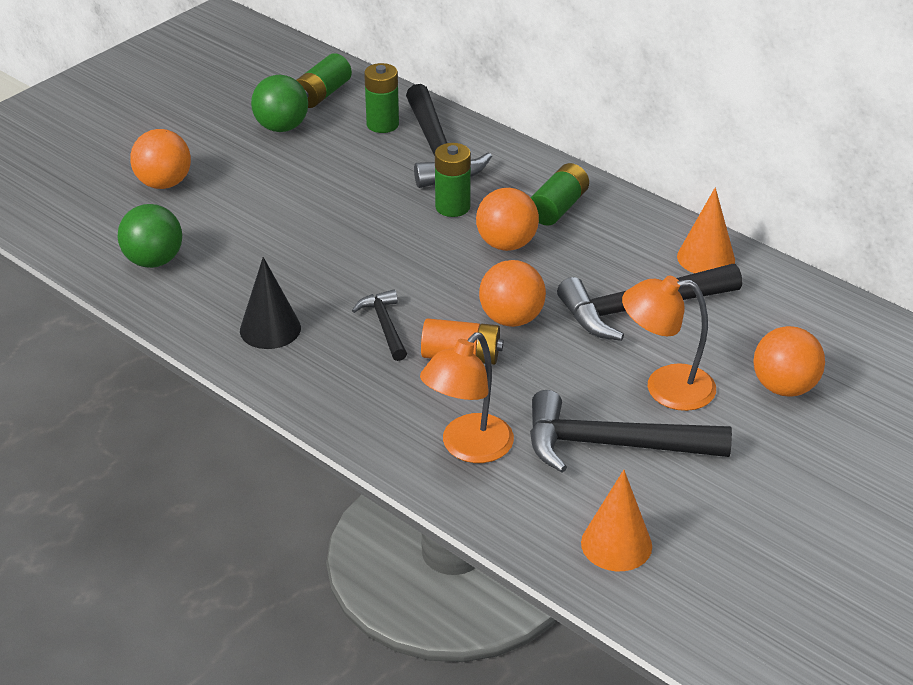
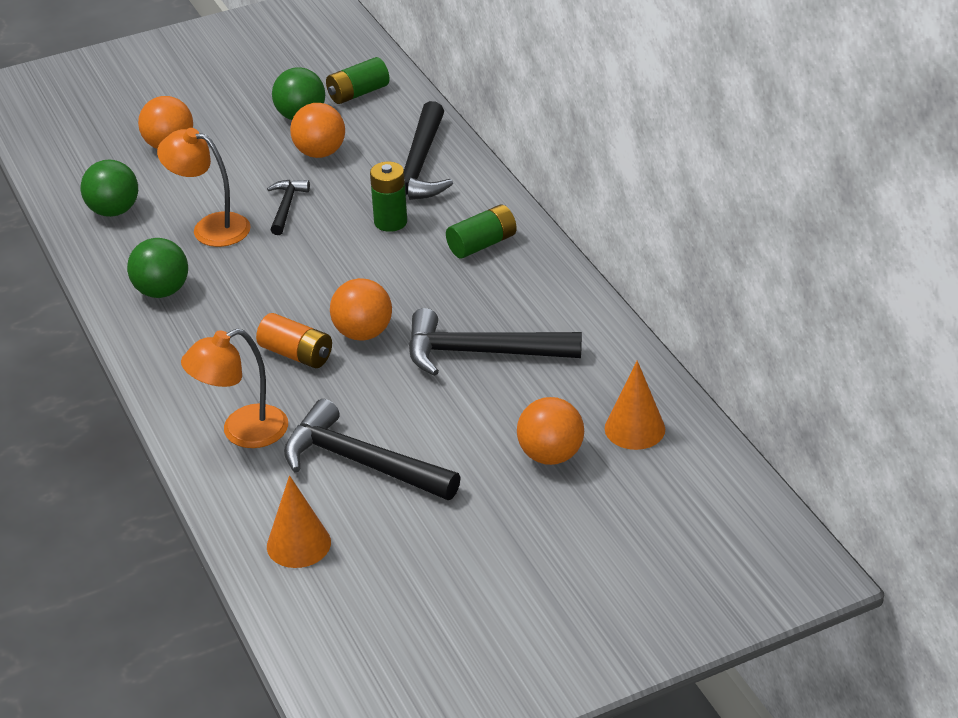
camera: 25 degrees right, 0 degrees up
(270, 329) = (162, 291): black cone -> green ball
(382, 124) = (388, 132): green battery -> none
(384, 325) = (254, 312): black hammer -> black hammer (286, 206)
(506, 244) = (410, 266): orange ball -> orange ball (320, 153)
(665, 388) = (445, 427): orange lamp -> orange lamp (210, 227)
(706, 258) = (577, 322): orange cone -> orange cone (634, 428)

